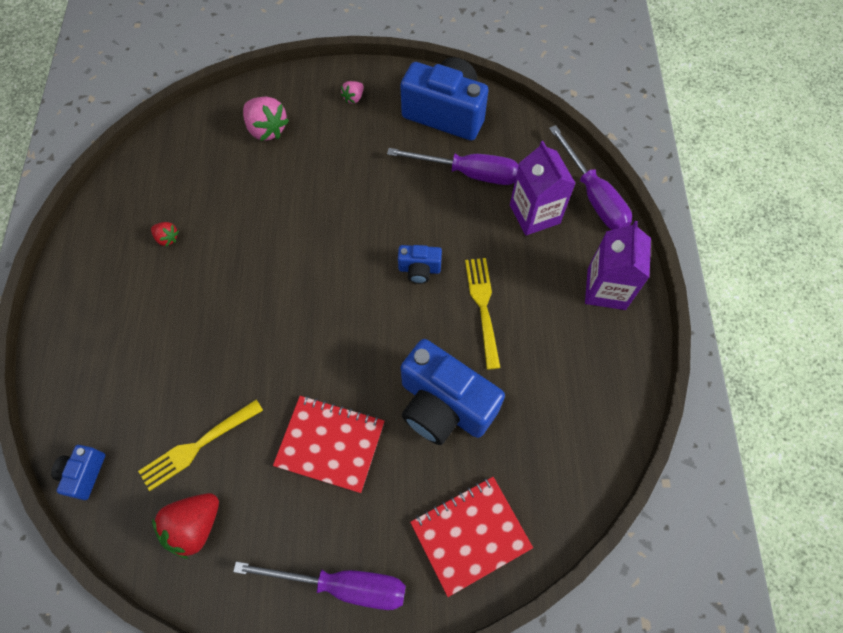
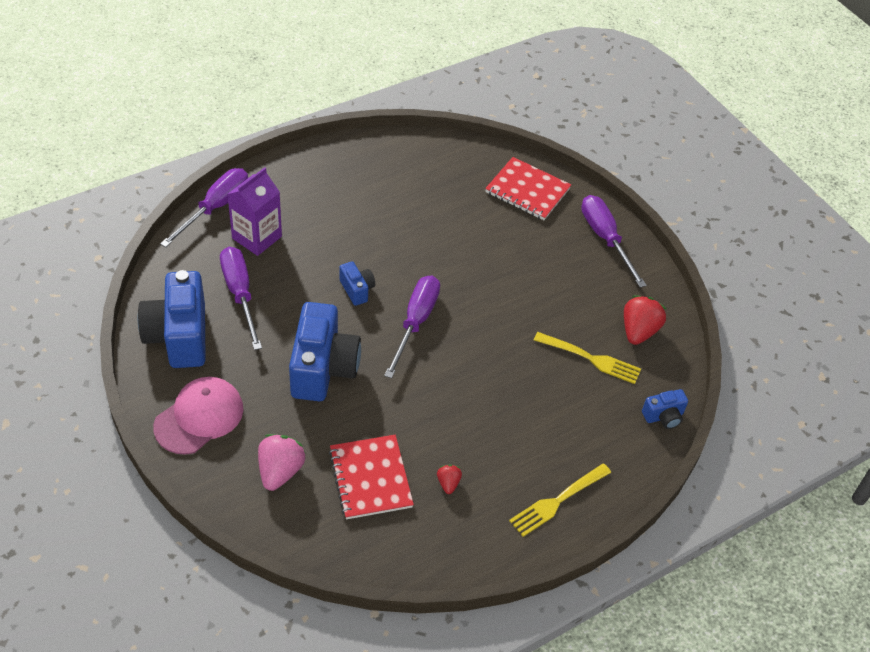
camera: 125 degrees left, 15 degrees down
(194, 526) = (638, 331): red strawberry -> red strawberry turned 75 degrees counterclockwise
(330, 444) = (529, 283): red notebook -> red notebook (370, 478)
(348, 301) = (415, 322): none -> purple screwdriver
(353, 98) = (199, 417): pink strawberry -> pink cap
(444, 405) = (455, 234): blue camera -> blue camera (323, 368)
(483, 308) = (364, 239): yellow fork -> yellow fork (558, 500)
(606, 289) = (300, 177): purple carton -> none

